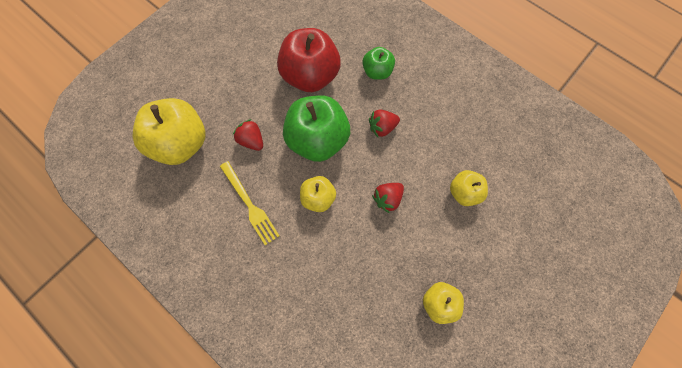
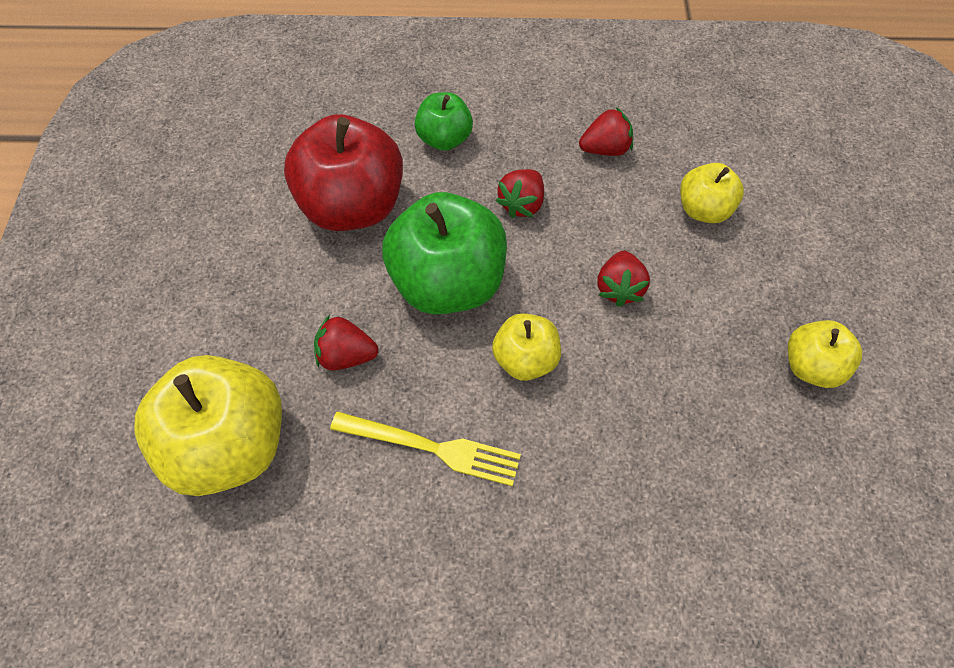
camera: 40 degrees left, 10 degrees down
(446, 129) = (605, 149): none -> red strawberry

